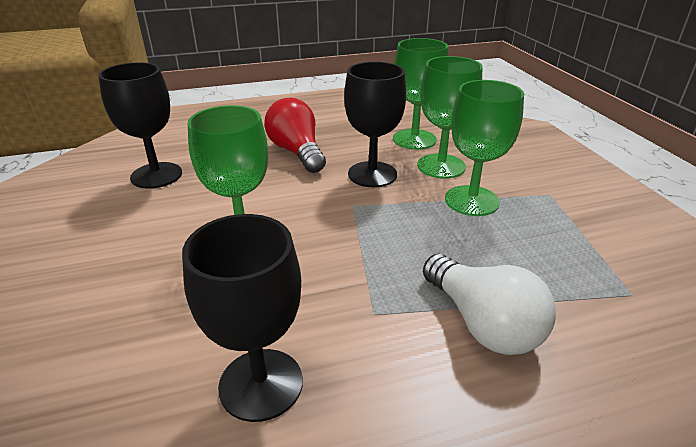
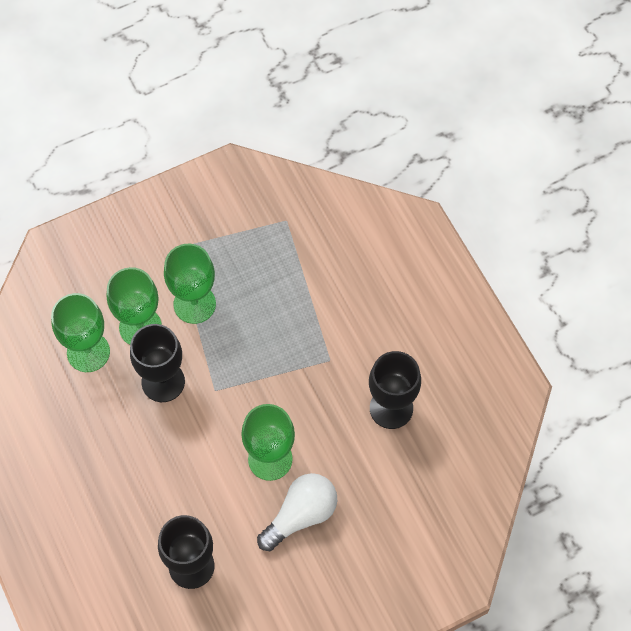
camera: 100 degrees left, 30 degrees up
(297, 152) = (129, 455): red light bulb -> none
(482, 323) = (326, 302): white light bulb -> white light bulb (301, 515)

